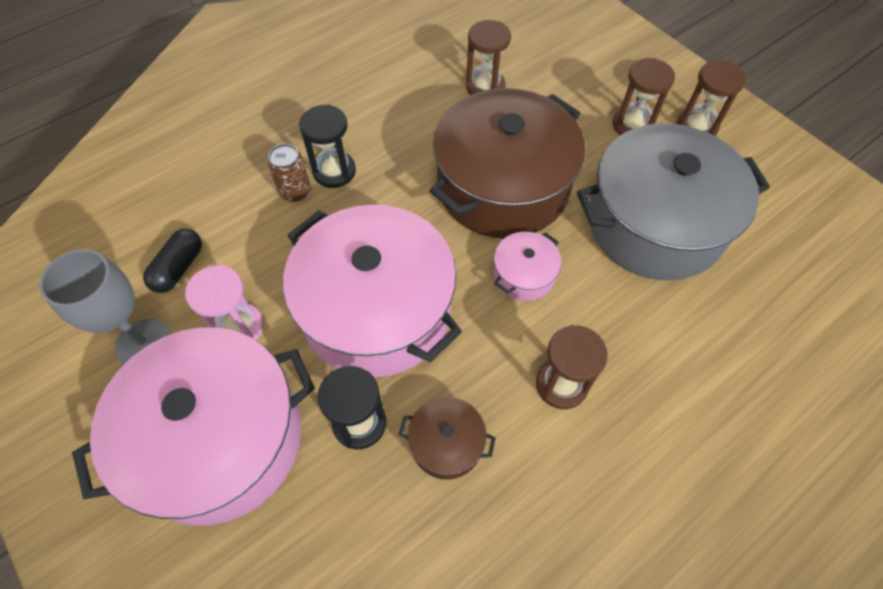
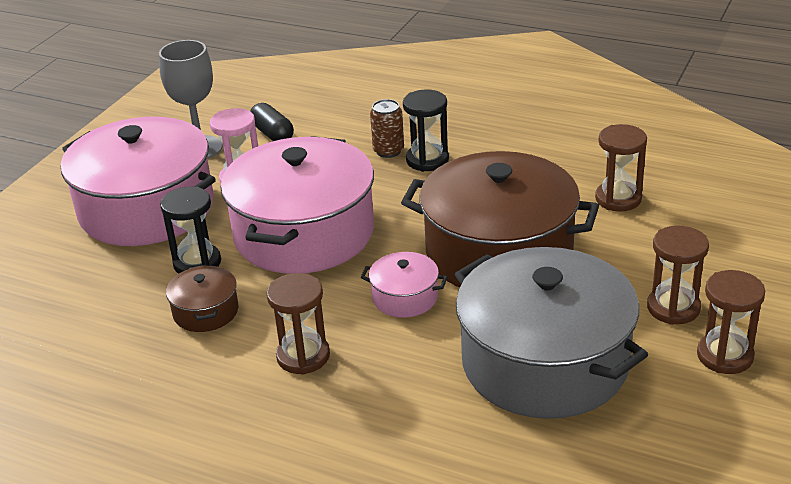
camera: 65 degrees right, 25 degrees down
(179, 268) = (272, 134): black capsule -> black capsule turned 60 degrees clockwise

